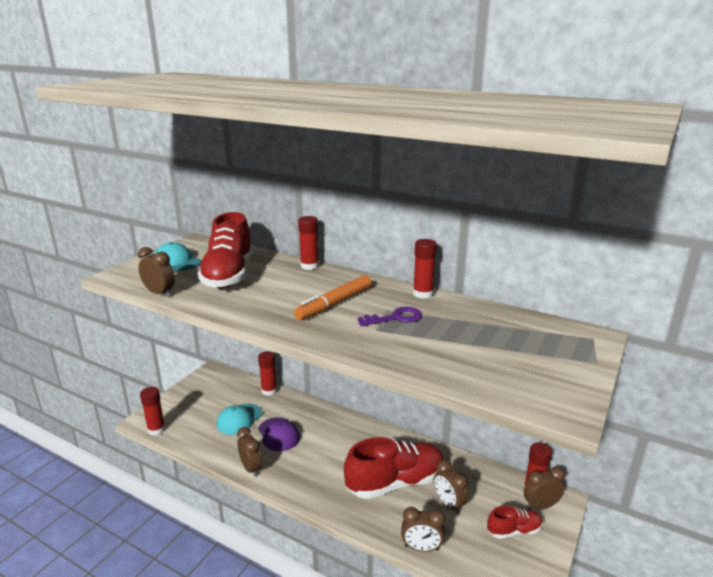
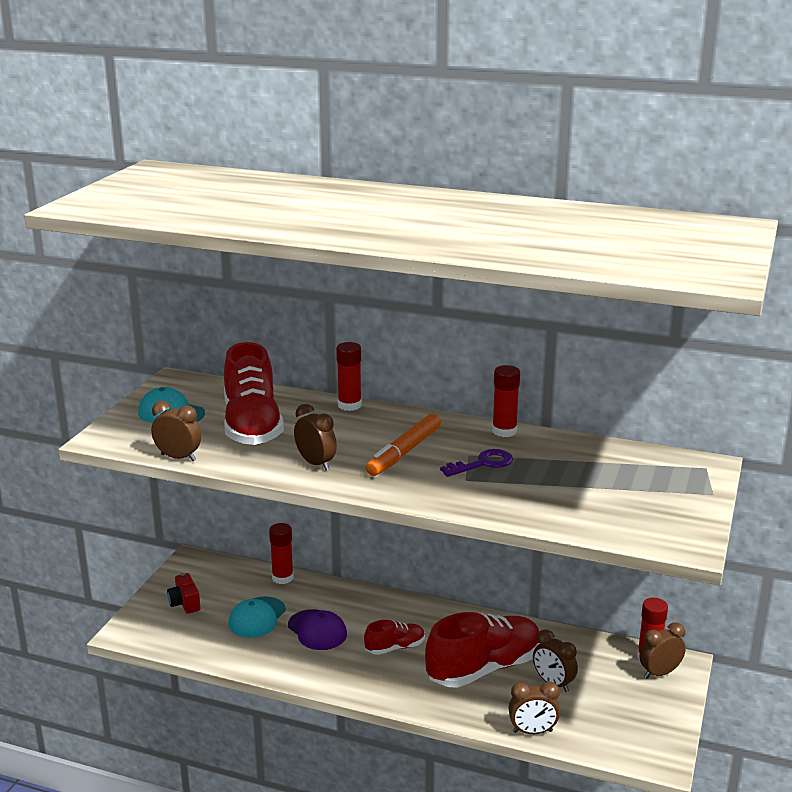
camera: 10 degrees left, 0 degrees up
(156, 429) = (149, 642): red glue stick -> none
(194, 402) = (185, 603): none -> red camera
(251, 468) = (297, 673): brown clock -> brown clock (316, 463)
(514, 531) = (633, 701): red shoe -> red shoe (395, 647)

